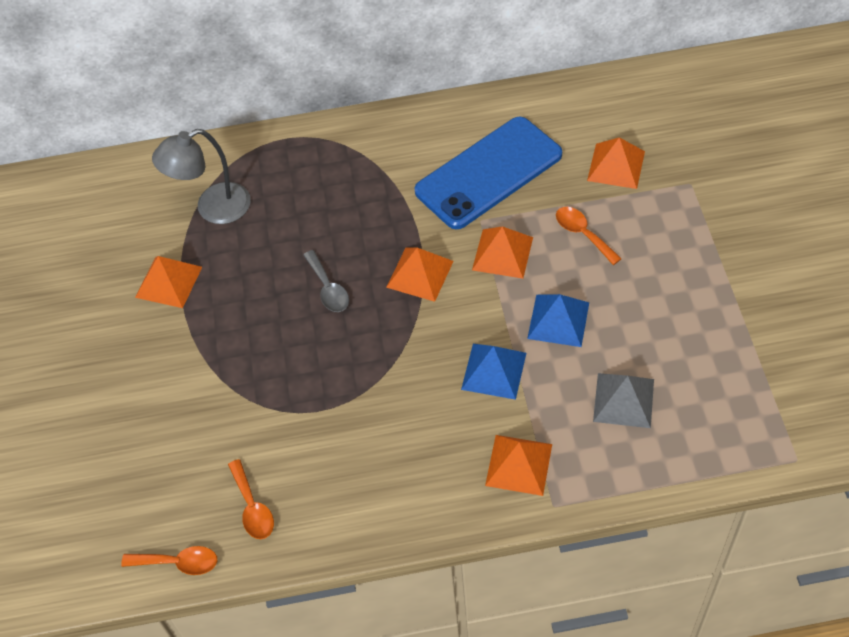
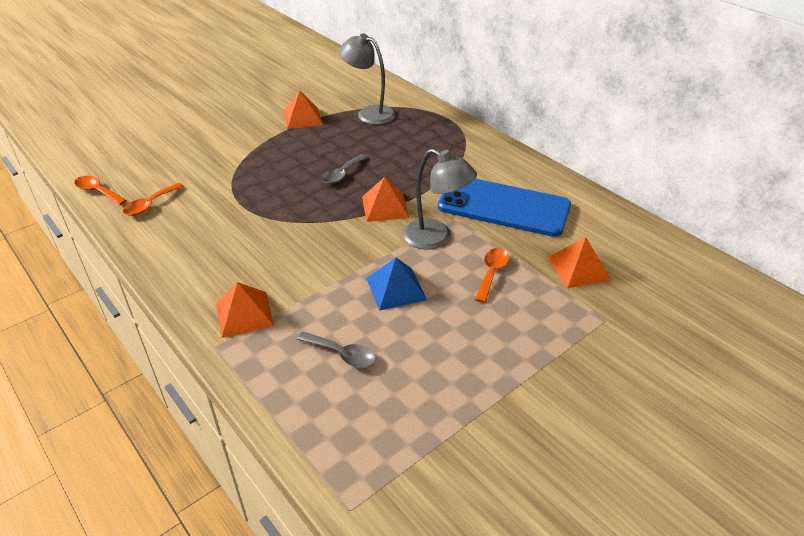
camera: 55 degrees right, 15 degrees down
(178, 563) = (97, 191): orange spoon -> orange spoon turned 150 degrees clockwise
(493, 371) = (324, 271): blue pyramid -> none
(502, 253) = (436, 238): orange pyramid -> grey lamp
(623, 400) = (342, 354): grey pyramid -> grey spoon

